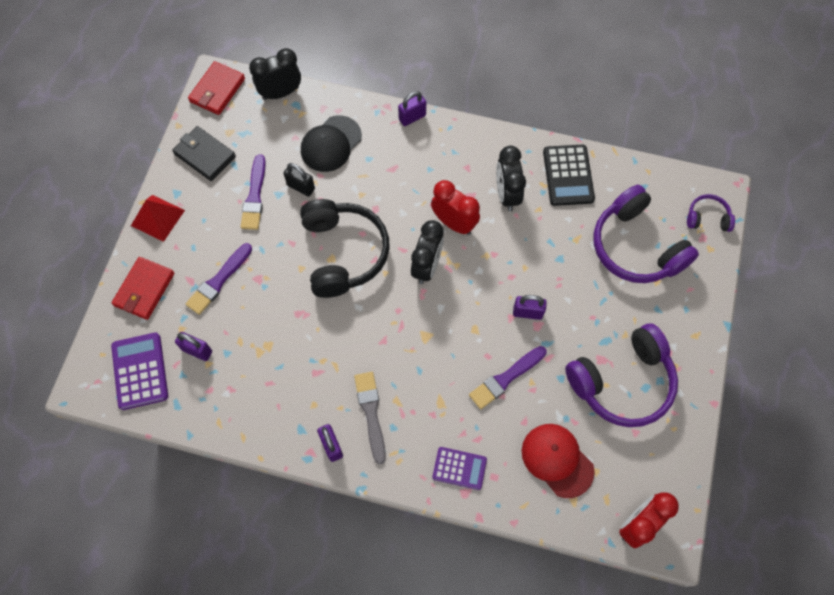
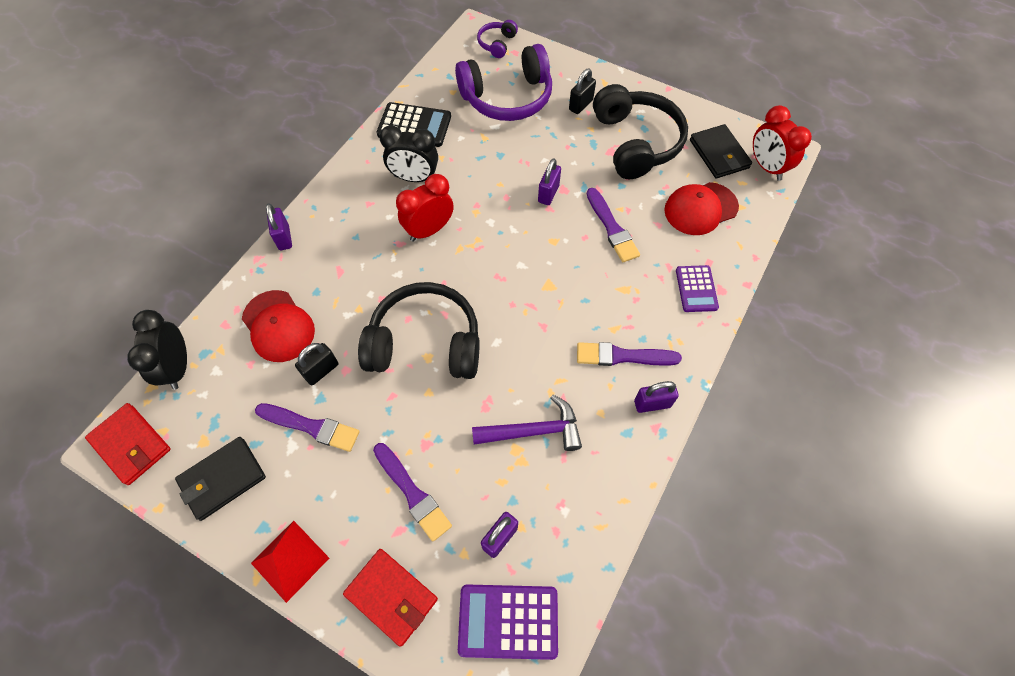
camera: 75 degrees left, 5 degrees down
(286, 355) = (534, 431): none -> purple hammer
(331, 144) = (278, 326): black cap -> red cap
(371, 413) = (622, 356): grey brush -> purple brush
(426, 266) = (470, 266): black clock -> none
(459, 468) = (696, 289): purple calculator -> purple calculator turned 150 degrees clockwise
(622, 382) = (635, 142): purple headphones -> black headphones
(637, 470) = (719, 154): none -> black wallet
(653, 318) = (580, 105): none -> black padlock

